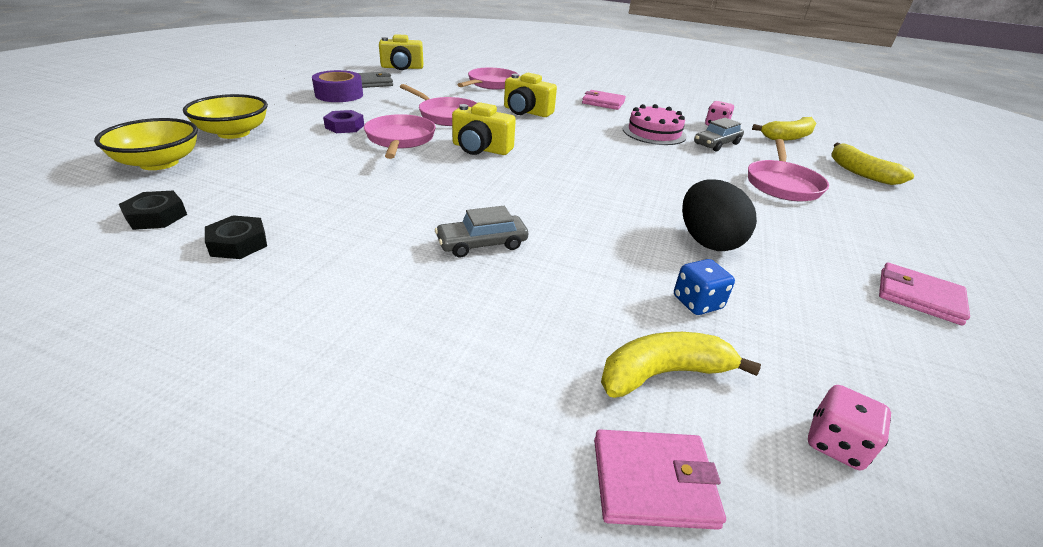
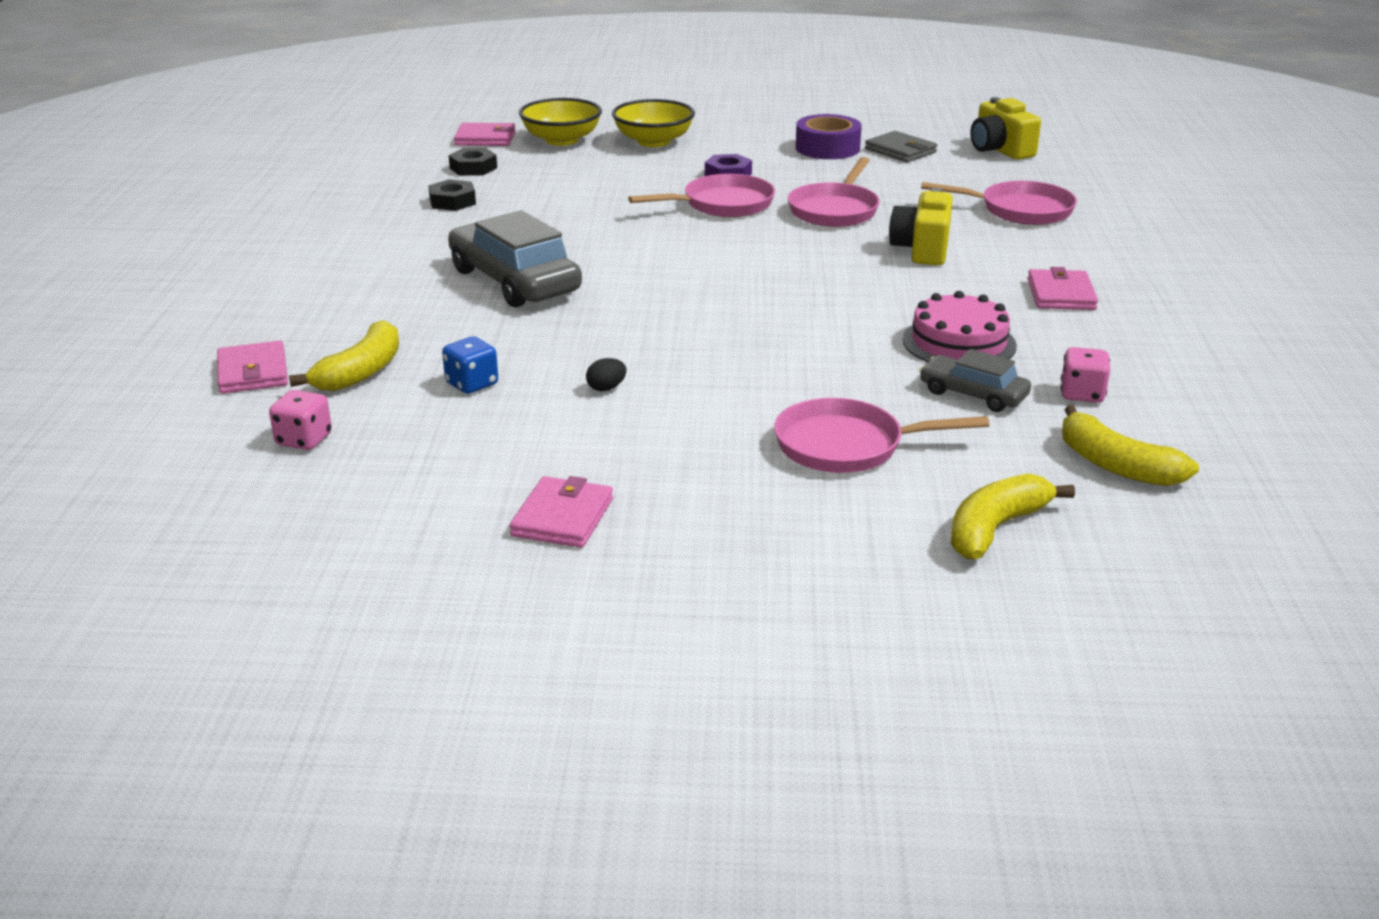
camera: 75 degrees right, 5 degrees down
(78, 195) = (485, 138): none -> pink wallet
(480, 149) = (744, 245): yellow camera -> none
(482, 244) = (515, 281): grey car -> grey car, size x1.82
(663, 373) = (361, 372): yellow banana -> yellow banana turned 60 degrees clockwise
(707, 241) = (606, 388): black egg -> black egg, size x0.41

